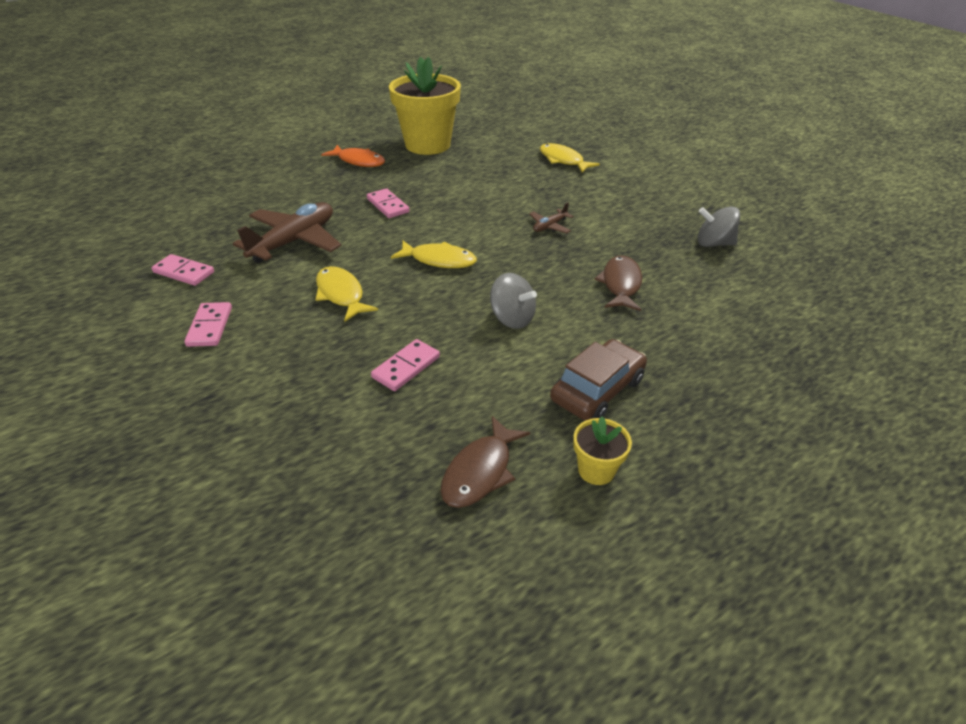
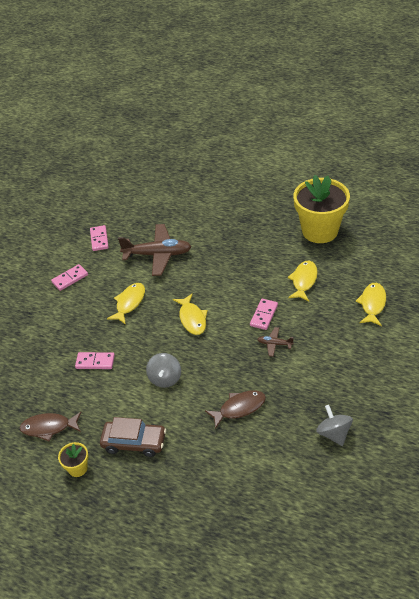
camera: 60 degrees right, 5 degrees up
(359, 161) = (265, 218): orange fish -> none
(387, 205) = (227, 263): pink domino -> pink domino (264, 315)
(482, 177) = (304, 281): none -> yellow fish

